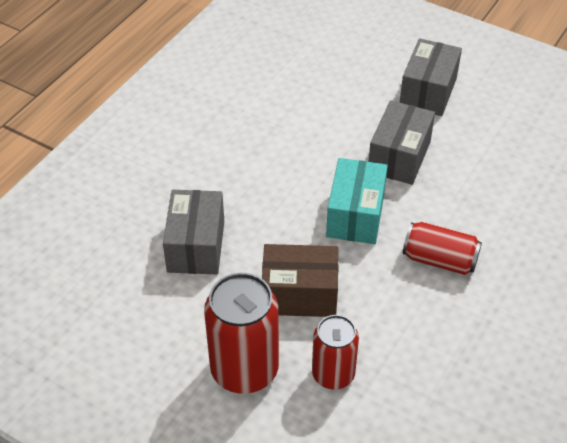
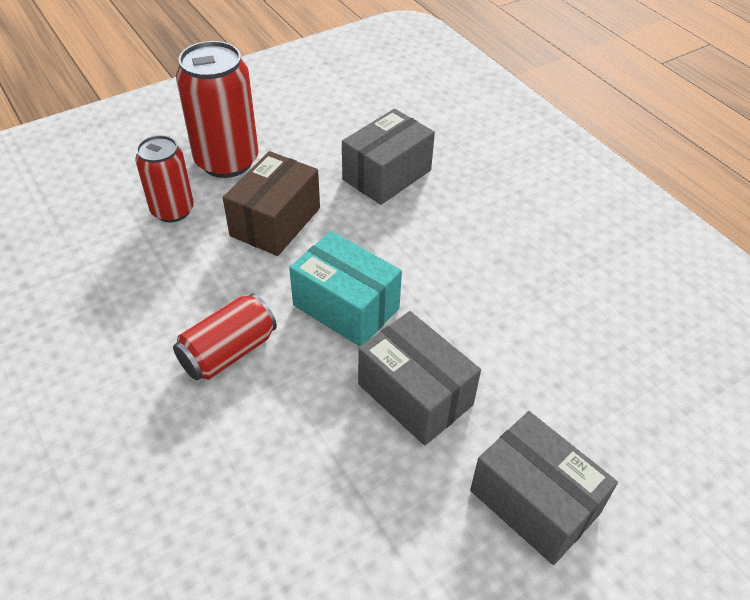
camera: 115 degrees right, 0 degrees up
(196, 246) = (387, 175): grey box -> grey box turned 75 degrees counterclockwise

